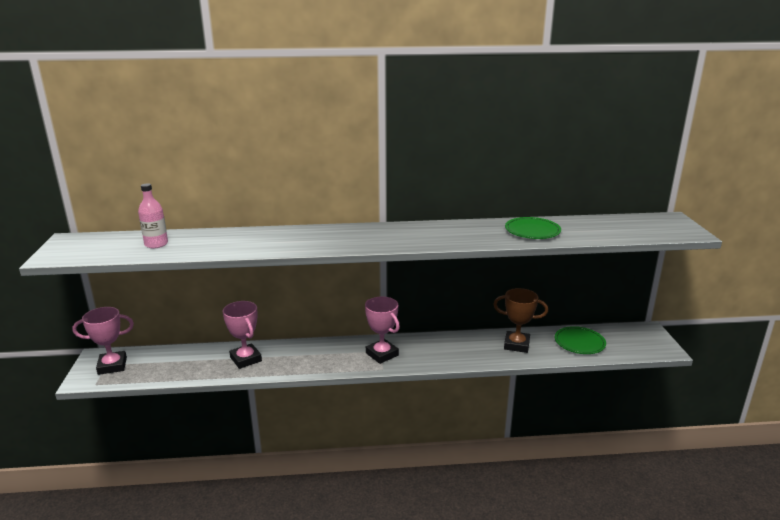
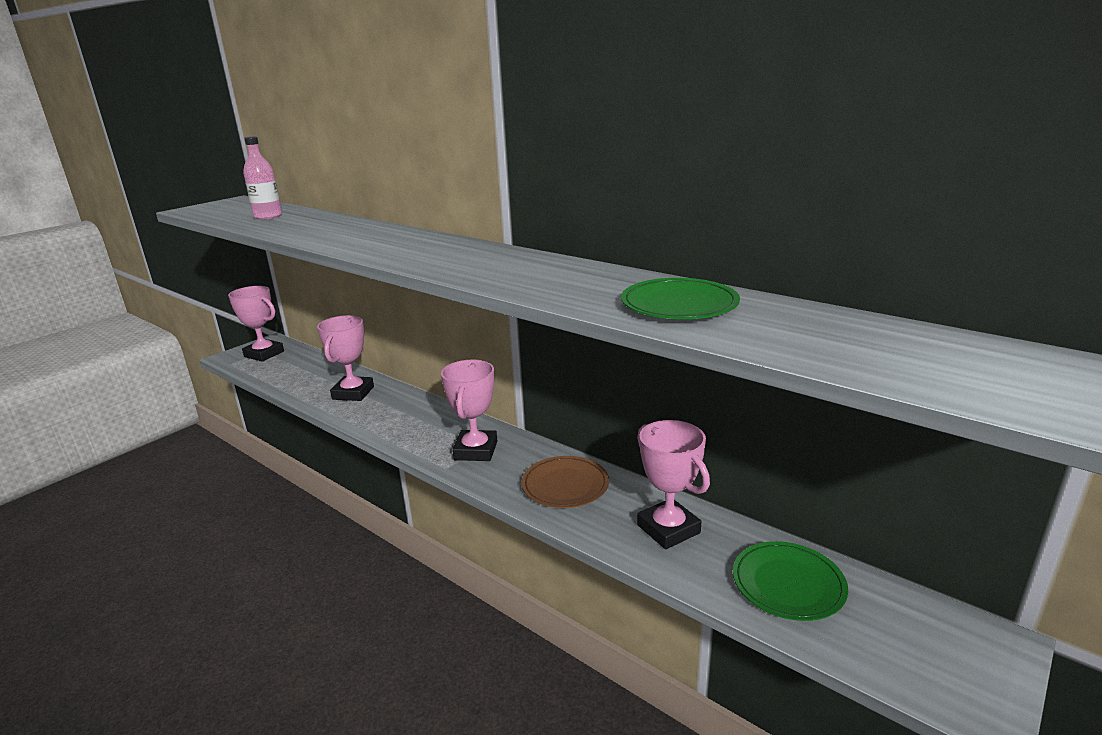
camera: 45 degrees right, 0 degrees up
(451, 349) = (565, 485): none -> brown plate
(516, 345) = (668, 529): brown trophy -> pink trophy

